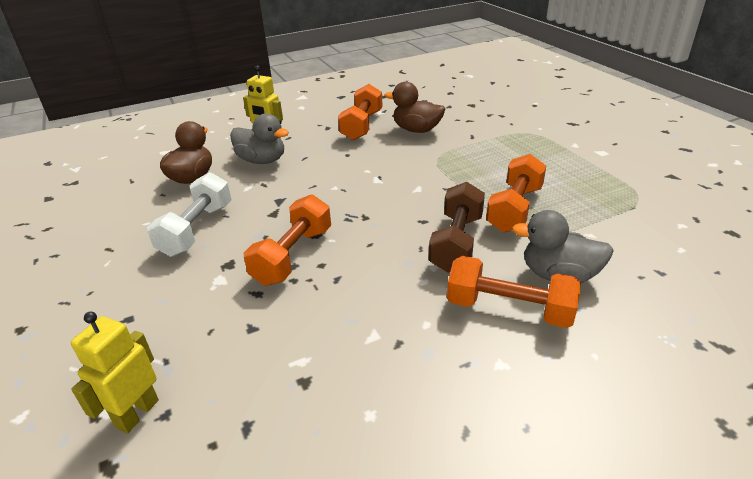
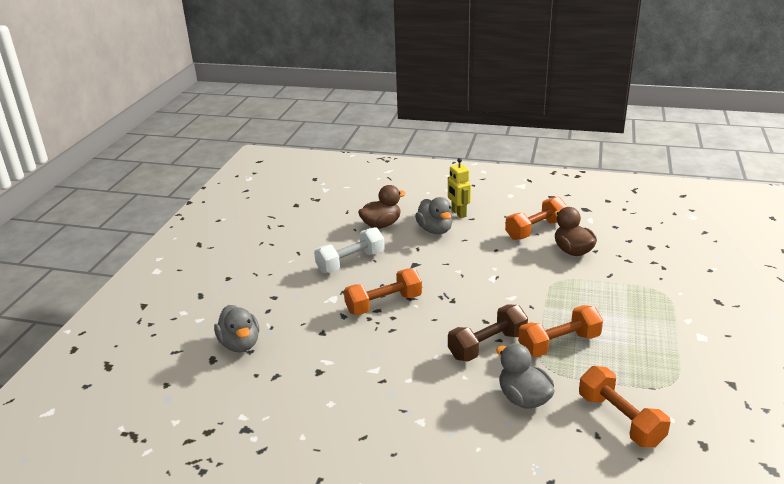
camera: 40 degrees right, 5 degrees down
(137, 413) = (240, 344): yellow robot -> grey duck
(509, 309) = (464, 399): orange dumbbell -> orange dumbbell (620, 419)

